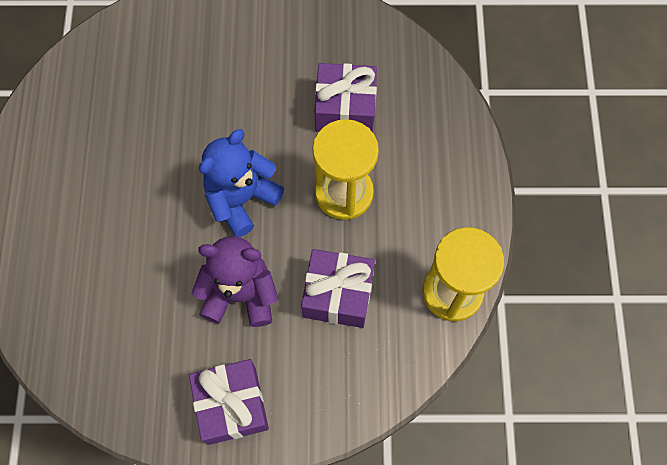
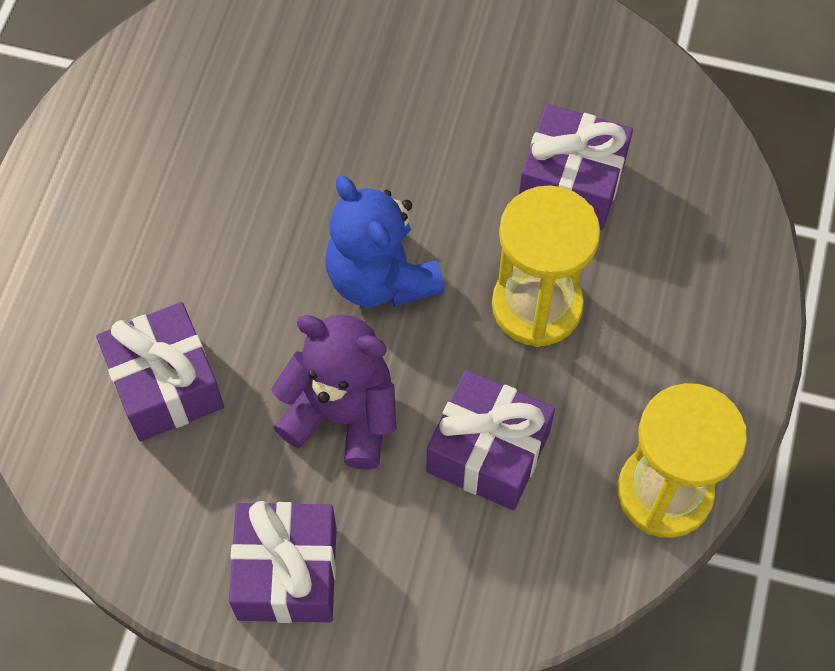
camera: 15 degrees right, 5 degrees down
(122, 303) = (166, 385): none -> purple gift
(241, 199) = (381, 277): blue teddy bear -> blue teddy bear turned 90 degrees counterclockwise

